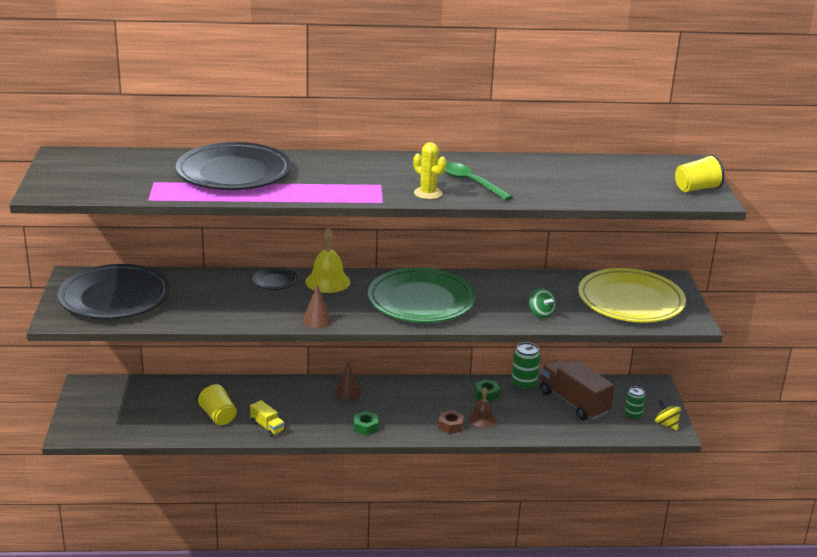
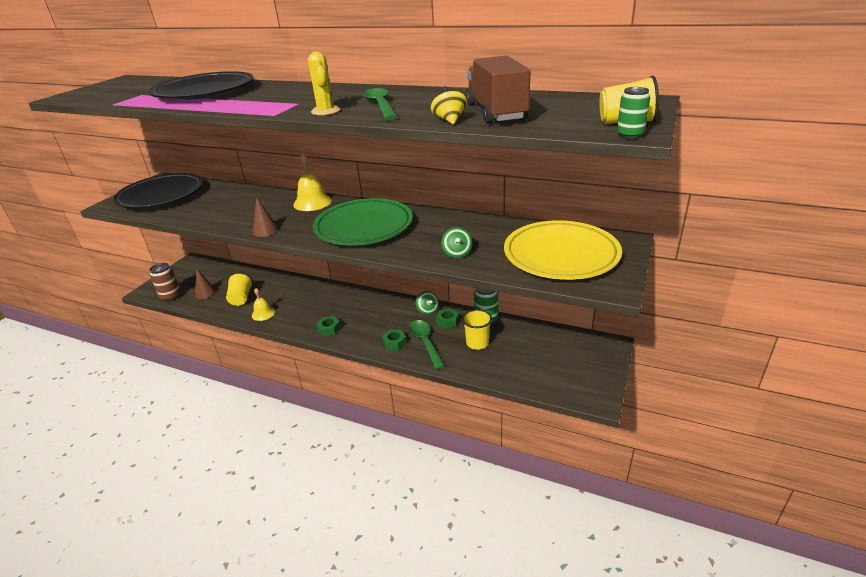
camera: 30 degrees right, 5 degrees up
(116, 432) = (171, 296): none -> brown can
(267, 427) = (263, 313): yellow truck -> yellow bell
(275, 281) = (276, 197): black plate -> none
(348, 392) = (343, 298): brown cone -> brown cone (205, 293)
(451, 425) = (394, 343): brown nut -> green nut
(455, 387) = (427, 310): none -> green spinning top
(482, 419) = (425, 343): brown bell -> green spoon
(534, 408) = (477, 343): none -> yellow cup
(574, 402) = (518, 345): brown truck -> brown truck (496, 112)
(633, 415) = (566, 371): green can -> green can (630, 135)
(666, 424) = (595, 388): yellow spinning top -> yellow spinning top (449, 120)

